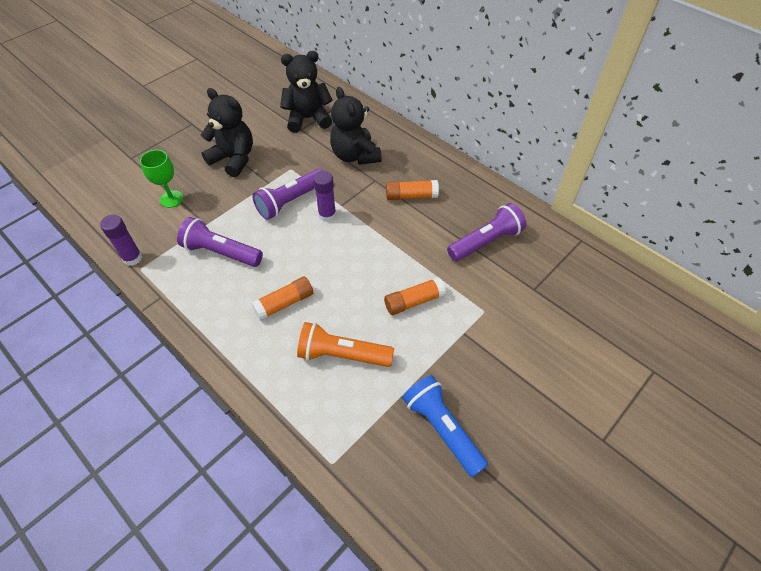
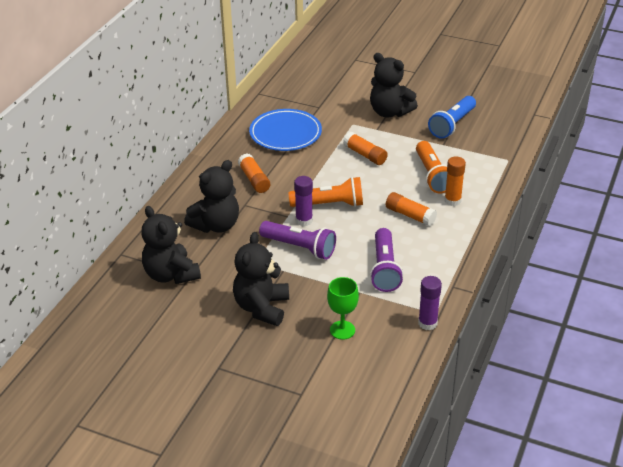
camera: 110 degrees left, 15 degrees down
(285, 355) = (452, 201): none -> orange glue stick
(341, 241) = (329, 204): none -> orange flashlight
(485, 241) = (285, 133): purple flashlight -> blue plate
(499, 362) = (389, 112): none -> black teddy bear

